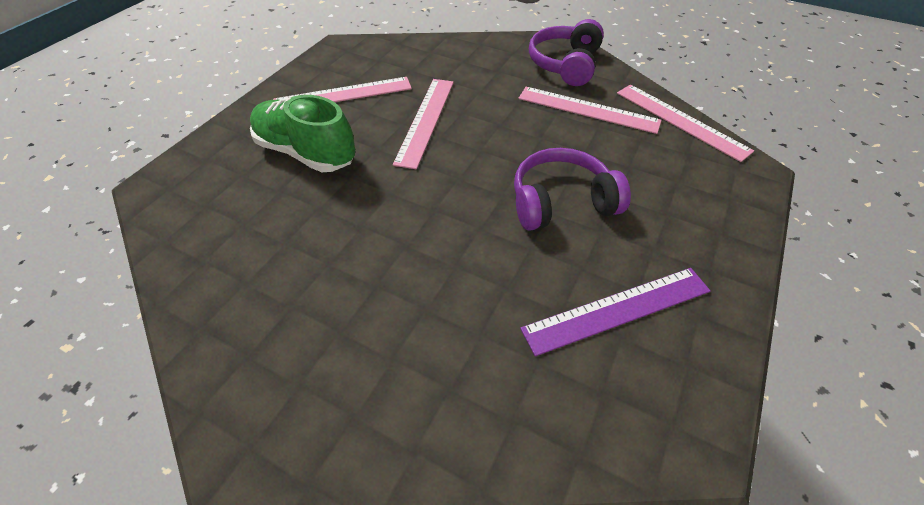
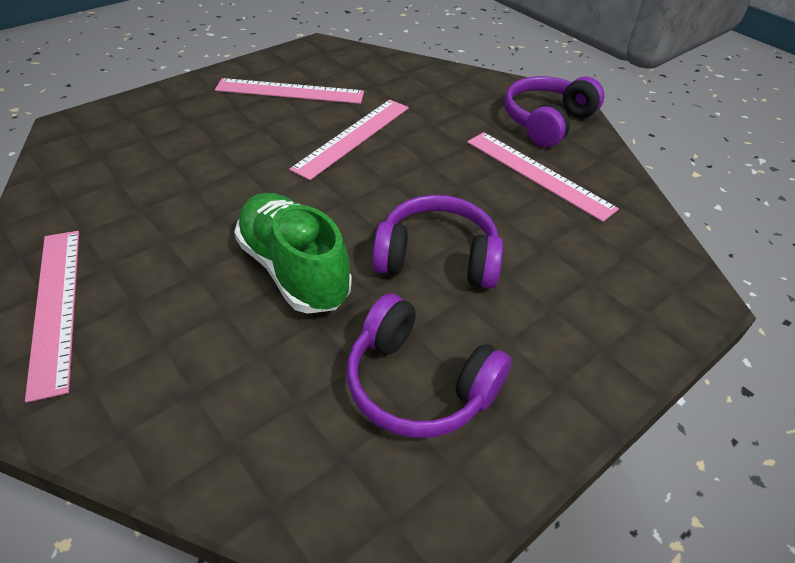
camera: 20 degrees right, 5 degrees down
(306, 152) = (217, 135): green shoe -> green shoe (294, 270)
(617, 310) = (418, 384): purple ruler -> purple headphones
(680, 121) = (643, 216): pink ruler -> pink ruler (55, 306)

